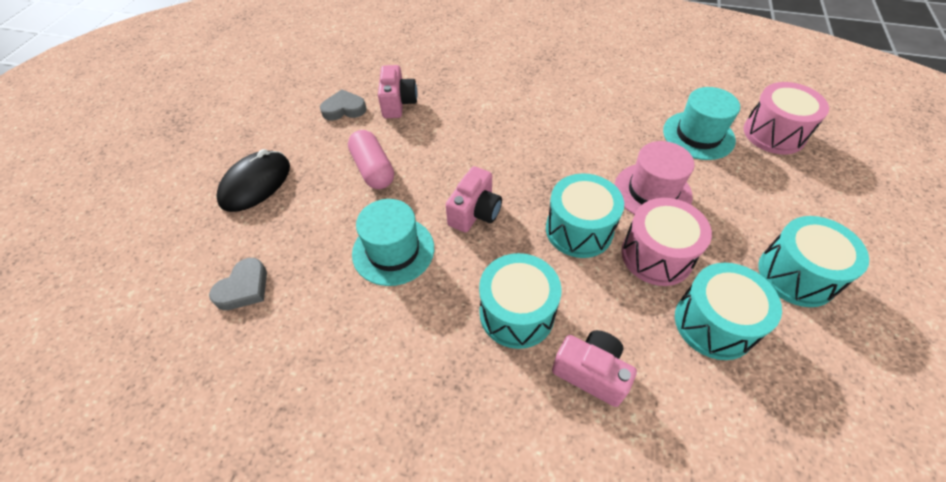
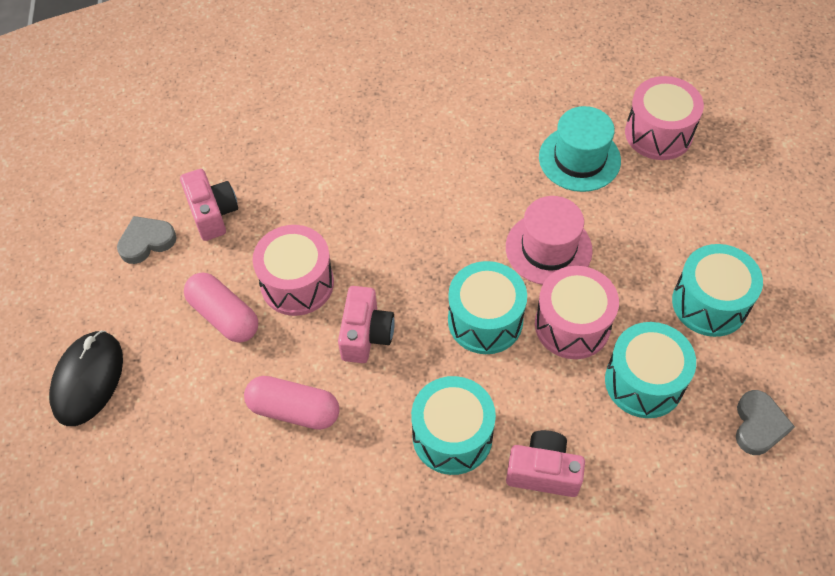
camera: 20 degrees left, 5 degrees up
(244, 288) = (146, 509): grey heart -> grey heart (758, 425)
(393, 250) = (294, 410): turquoise hat -> pink capsule
(437, 162) = (297, 283): none -> pink drum

